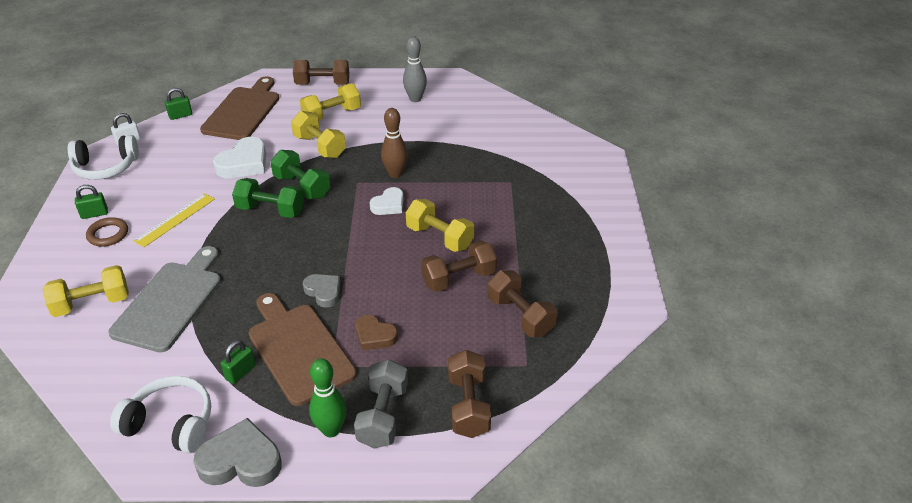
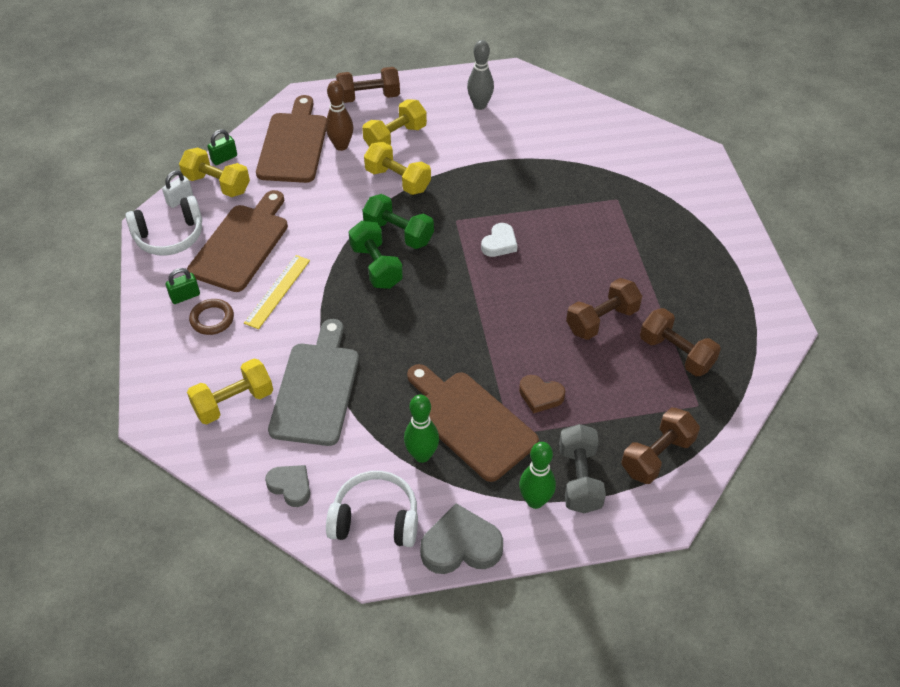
camera: 10 degrees left, 10 degrees up
(162, 180) = (241, 244): none -> brown cutting board
(240, 372) = (422, 455): green padlock -> green bowling pin
(244, 163) = (323, 212): white heart -> none
(270, 210) = (376, 266): green dumbbell -> green dumbbell turned 60 degrees clockwise
(323, 292) = (470, 354): grey heart -> grey heart (290, 486)
(395, 174) = (492, 204): brown bowling pin -> brown bowling pin (341, 146)
(439, 237) = (566, 275): yellow dumbbell -> yellow dumbbell (217, 184)
(468, 406) = (657, 456): brown dumbbell -> brown dumbbell turned 60 degrees clockwise

